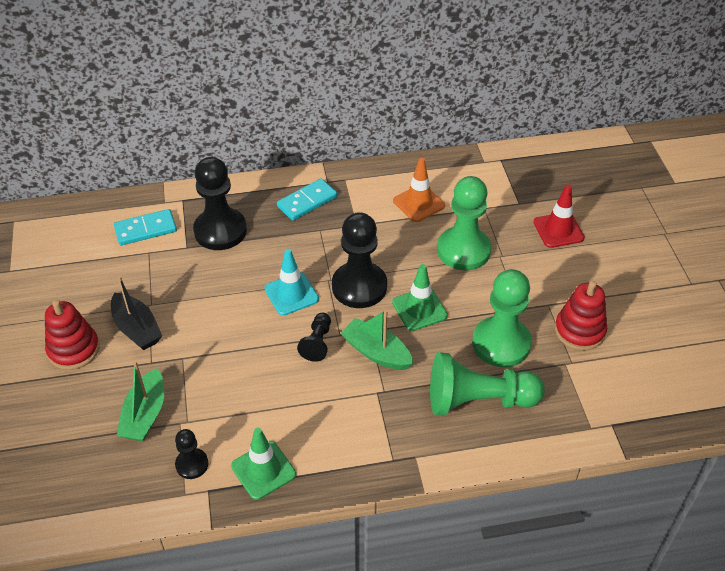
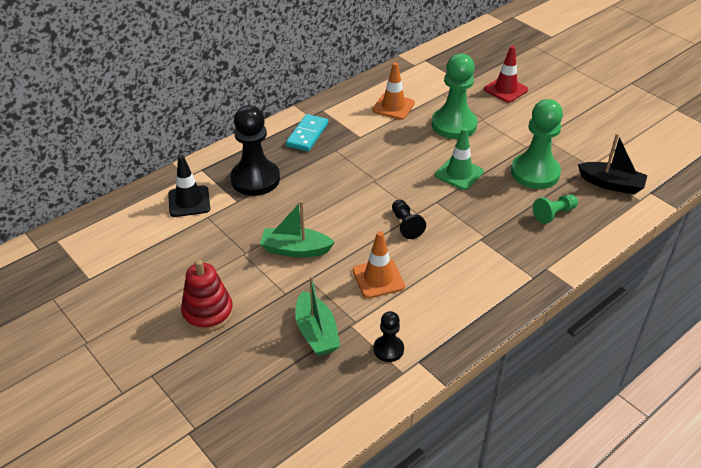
camera: 30 degrees left, 5 degrees down
(137, 329) = (250, 275): black boat -> black boat (611, 184)
(145, 229) = (189, 201): turquoise domino -> black traffic cone
(243, 387) = (378, 278): none -> orange traffic cone
(263, 470) = (447, 327): green traffic cone -> none
(291, 294) = (354, 200): turquoise traffic cone -> none
(359, 287) = (401, 176): black pawn -> none
(376, 352) = (455, 213): green boat -> green boat (295, 249)
(478, 400) = (554, 214): green pawn -> green pawn, size x0.51
(579, 331) = (577, 145): red stacking toy -> none

